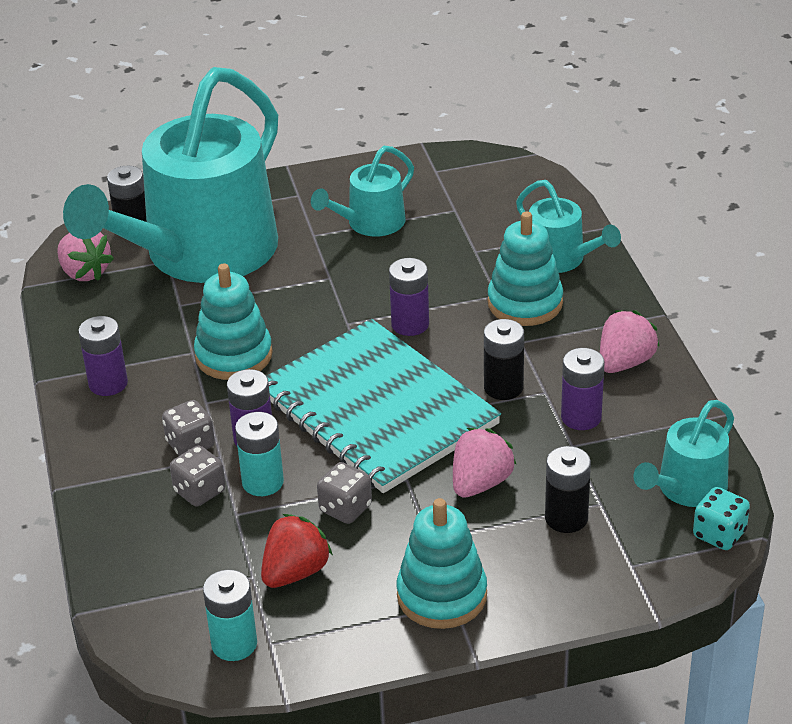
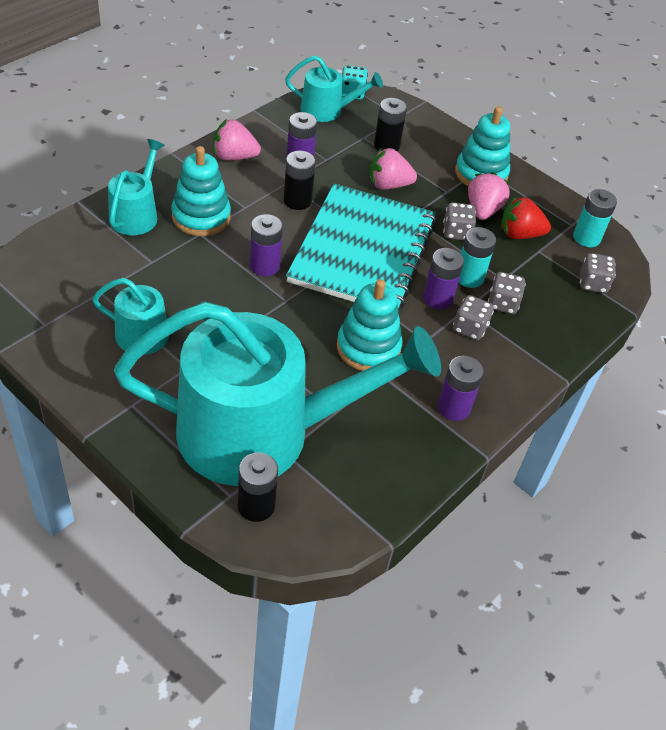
camera: 130 degrees left, 10 degrees up
(85, 272) = (341, 506): pink strawberry -> pink strawberry (483, 210)
(156, 598) = (592, 284): none -> grey dice

